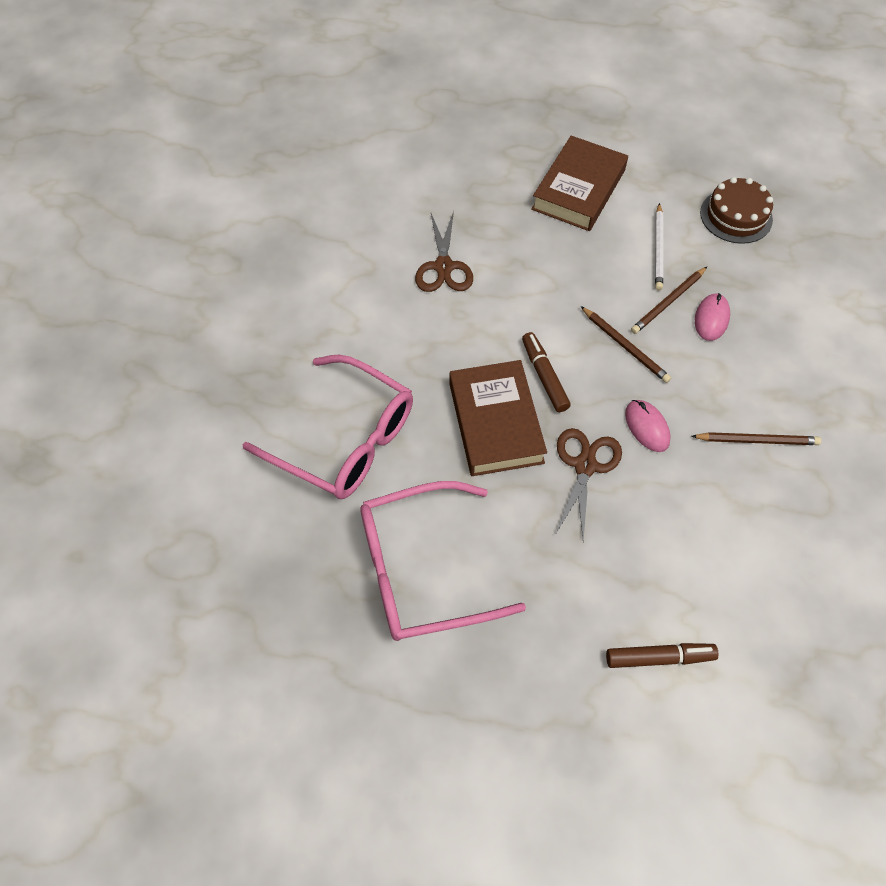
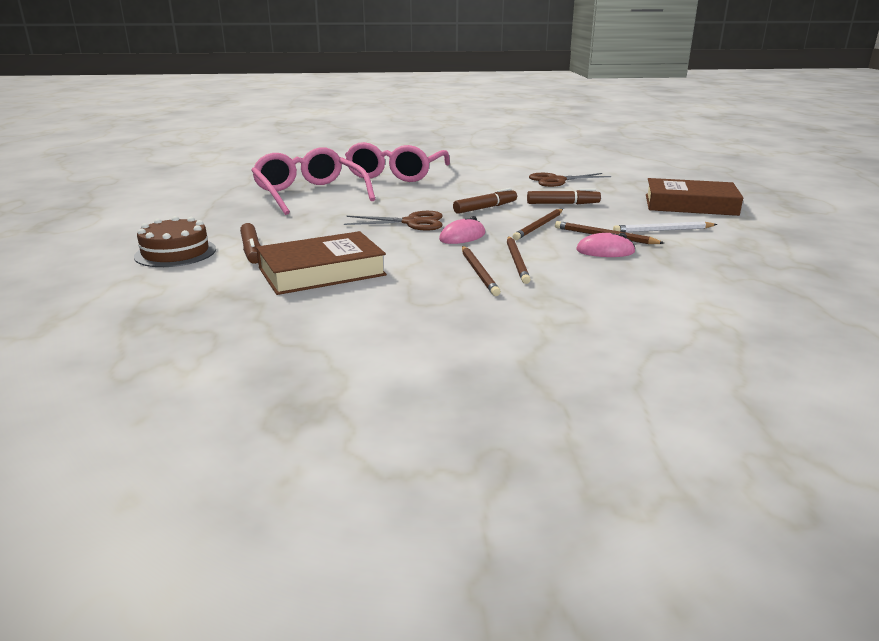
camera: 75 degrees right, 35 degrees down
(496, 422) = (433, 200): brown book -> brown book (322, 272)
(547, 296) = (563, 204): none -> brown marker
(730, 400) = (517, 261): none -> brown pencil
(736, 216) = (754, 254): brown cake -> brown cake (175, 253)

